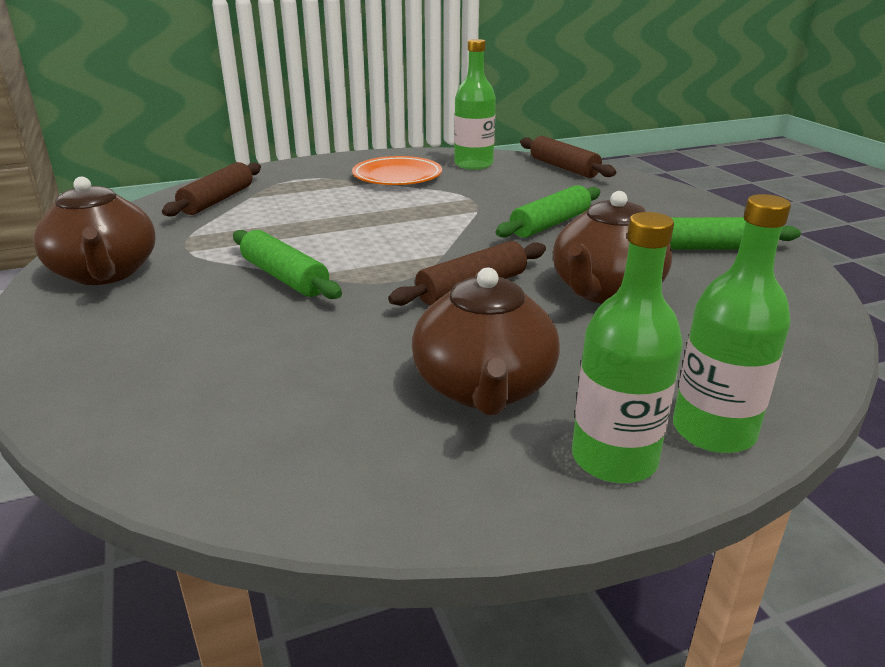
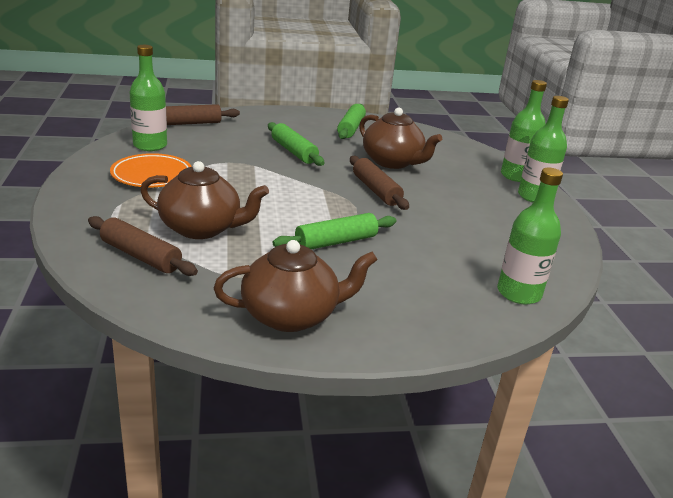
camera: 80 degrees left, 0 degrees up
(160, 432) = (519, 293): none -> green bottle
(484, 388) = (482, 209): brown teapot -> brown teapot (201, 228)

